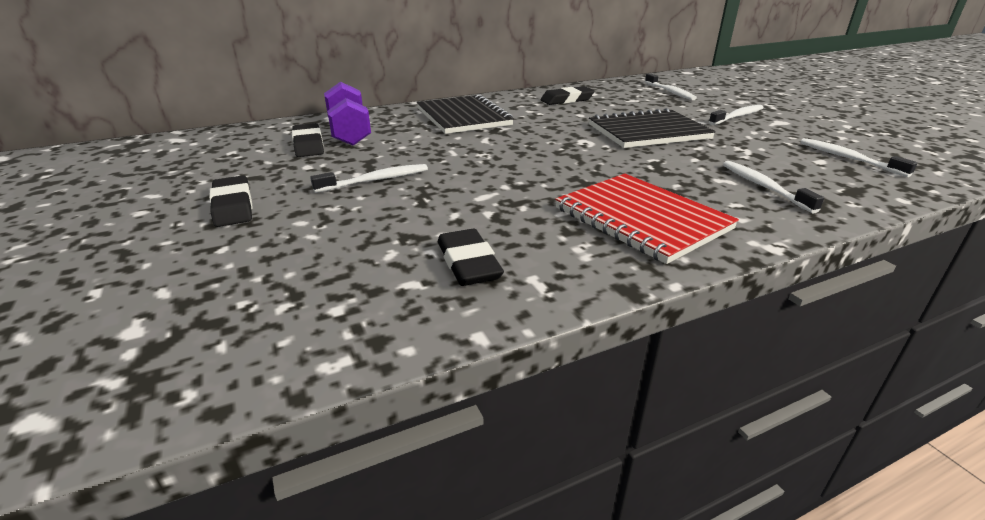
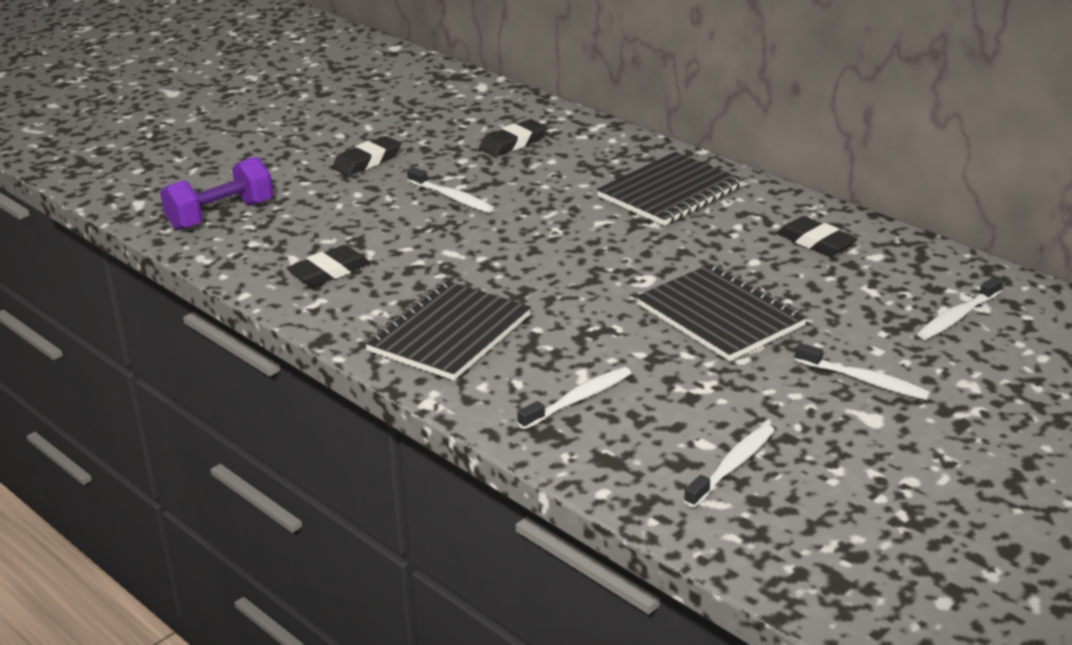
camera: 70 degrees right, 0 degrees up
(349, 133) = (562, 150): purple dumbbell -> purple dumbbell (220, 215)
(641, 219) = (449, 333): red notebook -> black notebook

